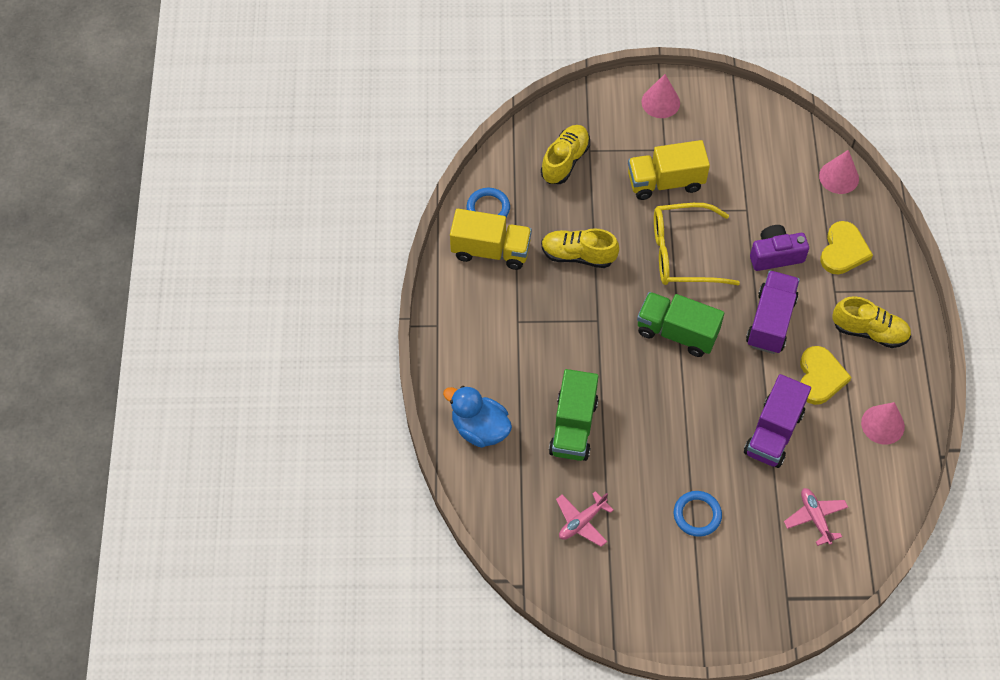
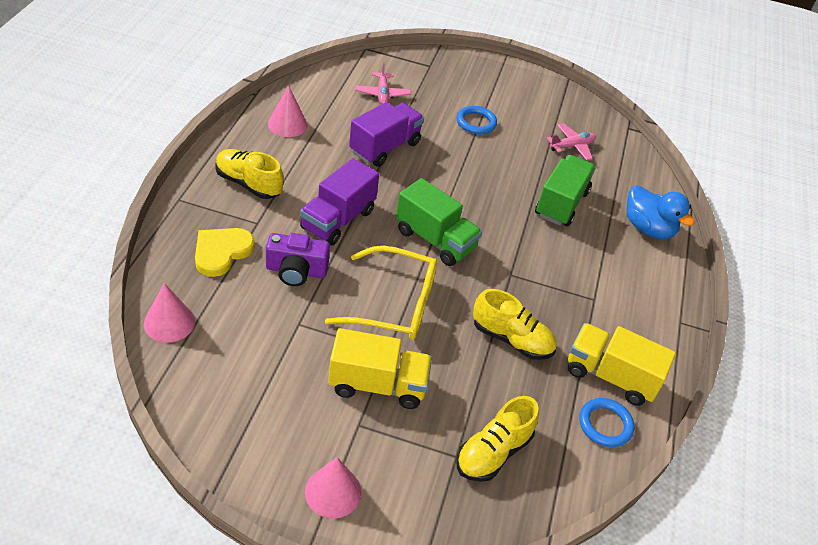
camera: 170 degrees left, 15 degrees down
(820, 377) = (319, 168): yellow heart -> none

